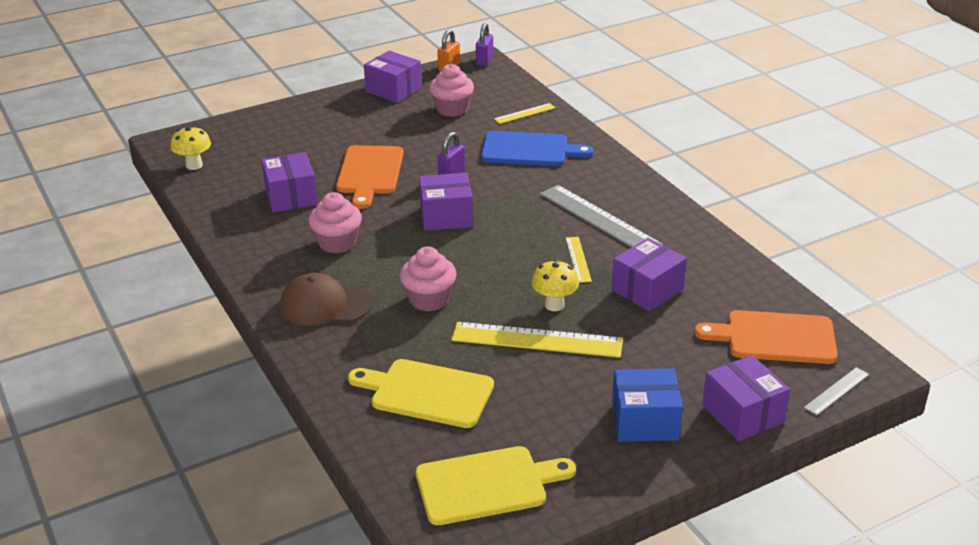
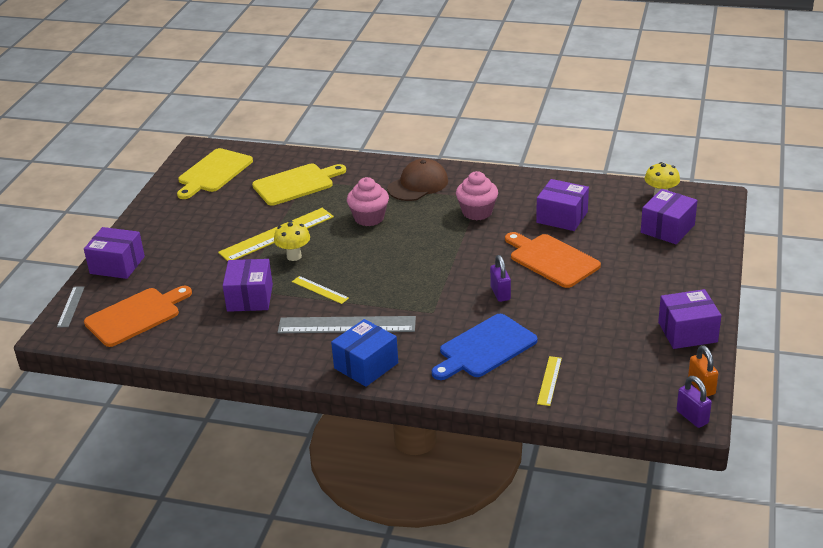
camera: 135 degrees right, 0 degrees up
(446, 216) = (447, 264): purple box -> purple box (667, 229)
(452, 109) = (608, 345): pink cupcake -> none
(645, 421) = (168, 233): blue box -> blue box (366, 366)

